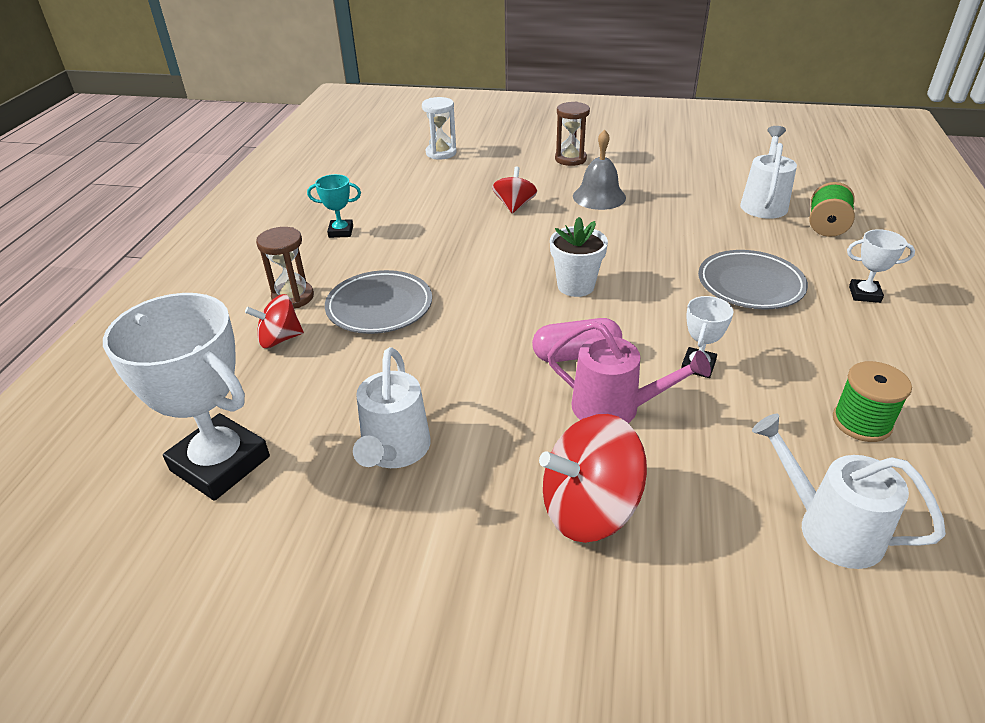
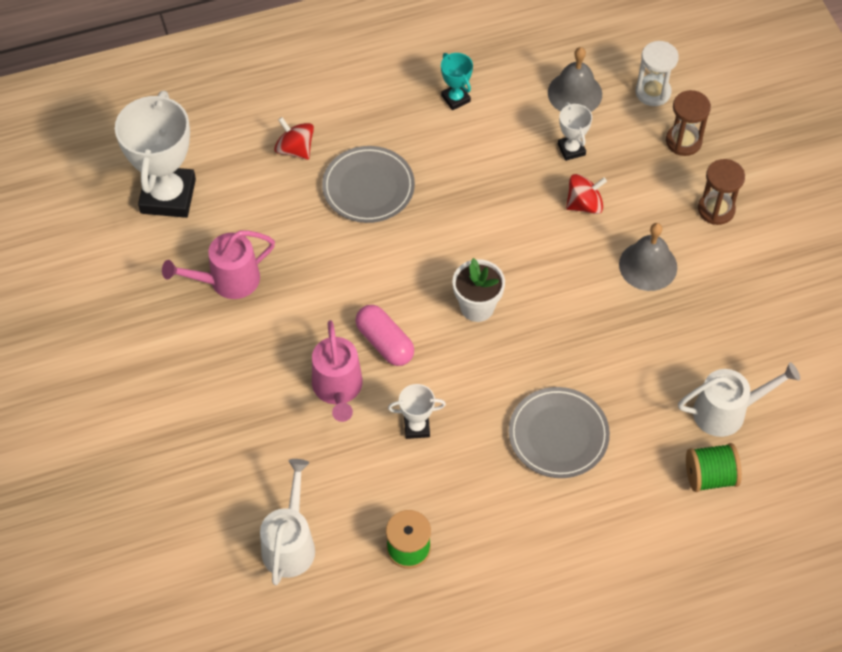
camera: 60 degrees right, 20 degrees up
(293, 297) = (347, 125): brown hourglass -> brown hourglass (683, 141)
(394, 451) = (227, 281): white watering can -> pink watering can
(404, 180) = (575, 93): none -> grey bell
(589, 509) = (236, 408): red spinning top -> none
(864, 294) = (595, 527): white trophy -> white trophy (571, 149)

